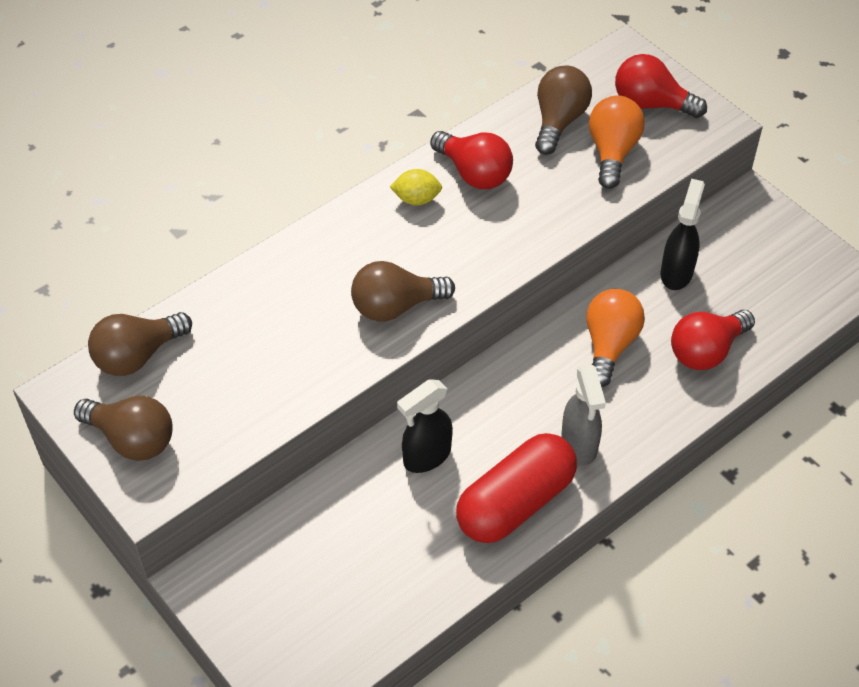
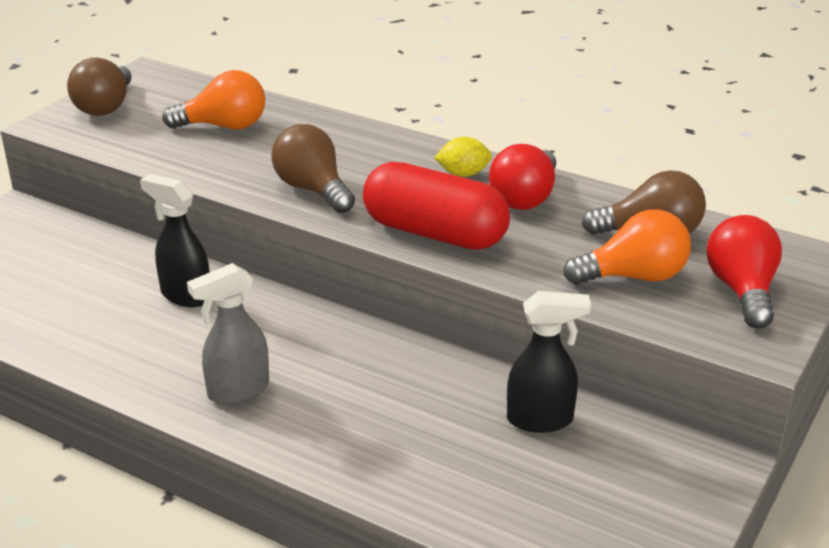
camera: 70 degrees right, 20 degrees down
(137, 356) = (195, 91): brown light bulb -> none
(416, 199) = (463, 174): yellow lemon -> yellow lemon turned 75 degrees counterclockwise
(515, 502) = (144, 361): red capsule -> red capsule (435, 233)
(609, 345) = (393, 387): orange light bulb -> orange light bulb (224, 126)
(706, 351) = (427, 467): red light bulb -> none

